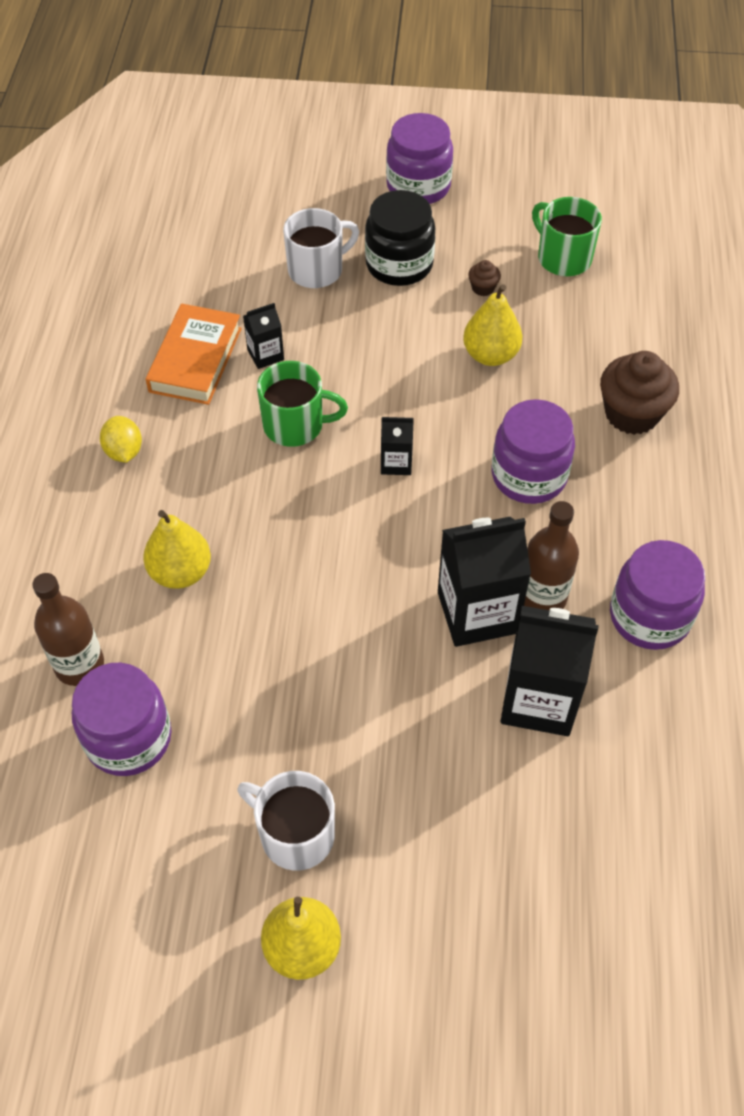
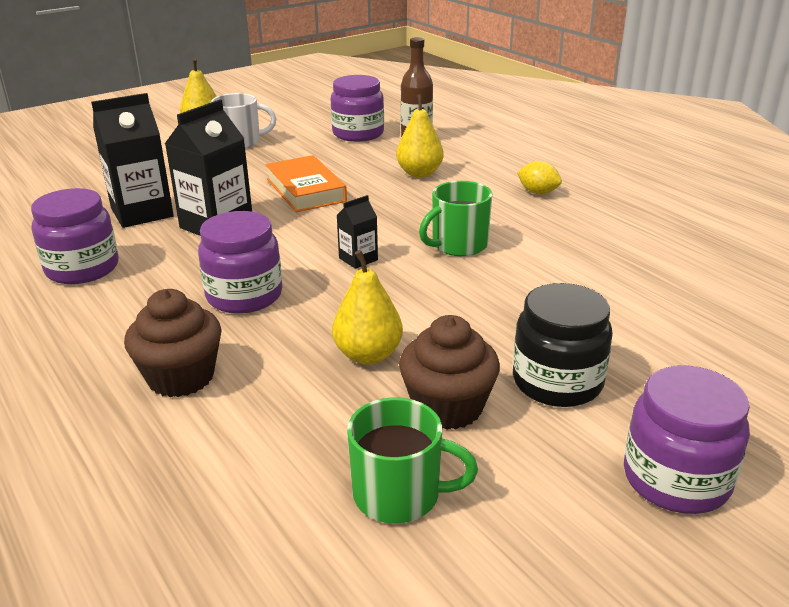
camera: 140 degrees right, 25 degrees down
(196, 360) = (585, 242): orange book -> orange book (305, 190)
(265, 355) = (546, 267): black carton -> none
(317, 270) = (616, 337): white mug -> none
(483, 288) = (448, 407): brown cupcake -> brown cupcake, size x2.22
(542, 597) = (175, 246): brown bottle -> none

